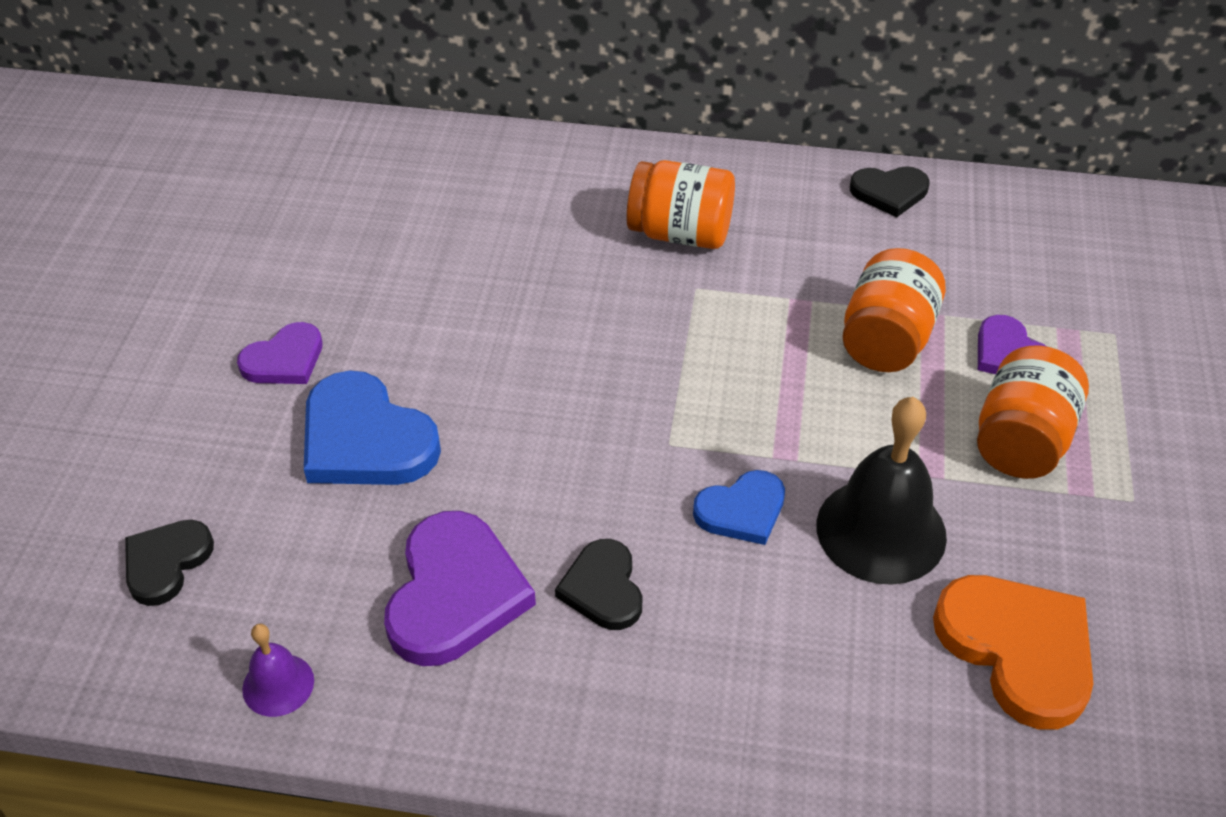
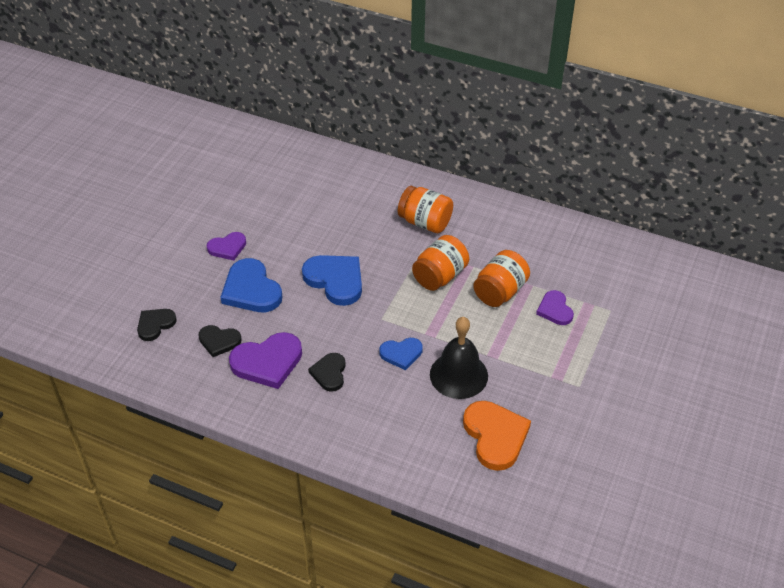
camera: 15 degrees right, 0 degrees up
(278, 684) = (186, 382): purple bell -> none
(455, 594) = (267, 362): purple heart -> purple heart turned 45 degrees clockwise
(541, 383) = (335, 280): none -> blue heart
(889, 192) = (534, 220): black heart -> black heart (219, 341)
(1021, 441) = (540, 350): orange jar -> orange jar (440, 276)

